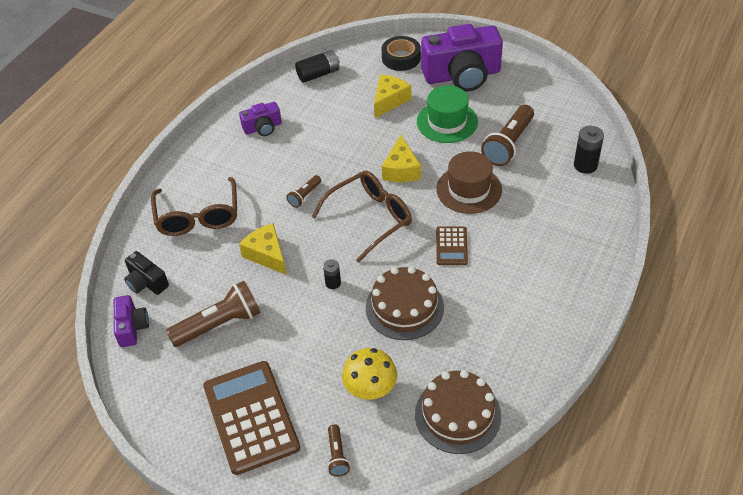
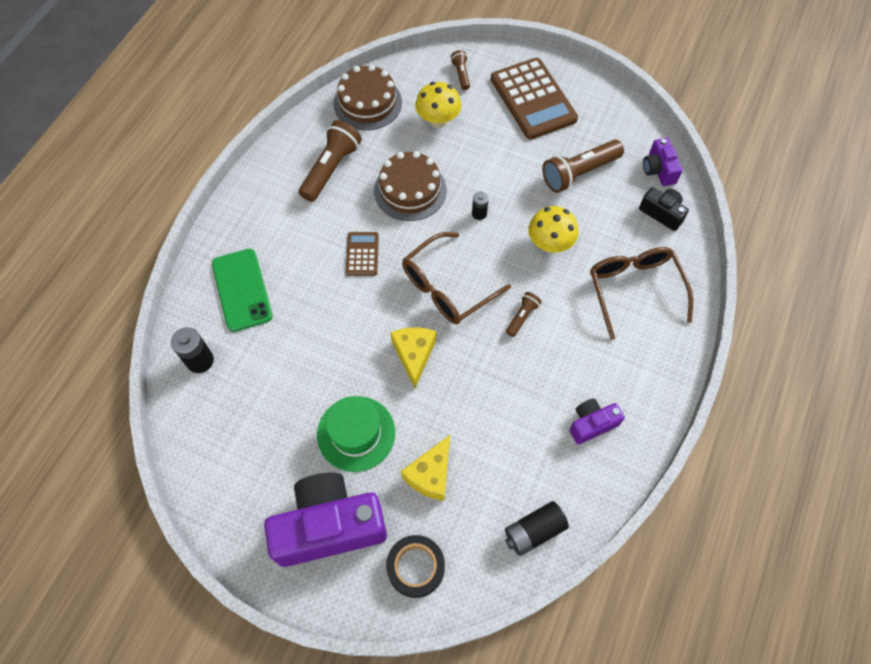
camera: 175 degrees right, 15 degrees up
(267, 254) = (550, 244): yellow cheese -> yellow mushroom
(469, 189) = (338, 326): brown hat -> none
(508, 144) = (284, 394): brown flashlight -> brown flashlight (331, 169)
(563, 217) = (242, 290): none -> green phone

